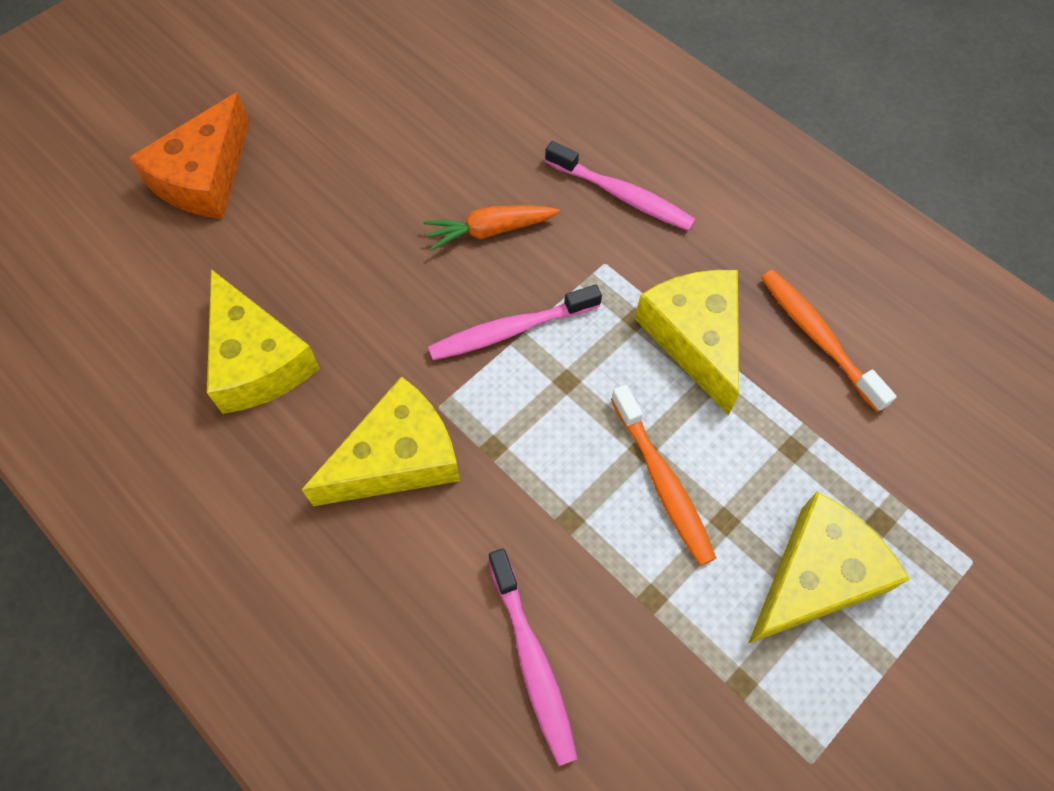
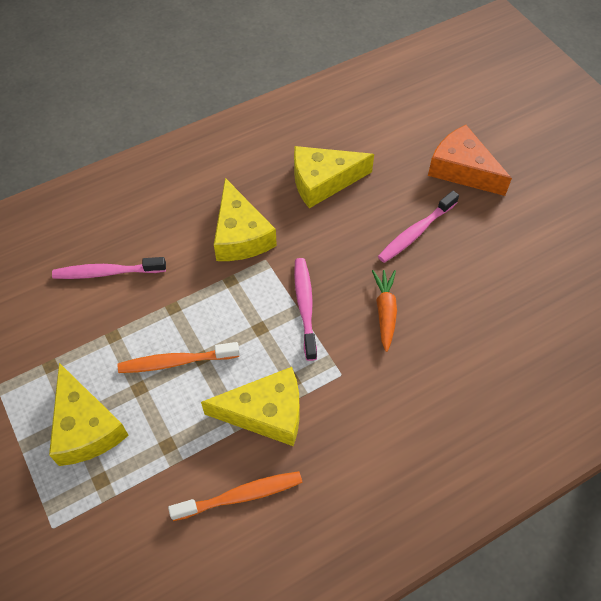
camera: 105 degrees right, 5 degrees down
(622, 195) = (397, 402): pink toothbrush -> pink toothbrush (415, 232)

